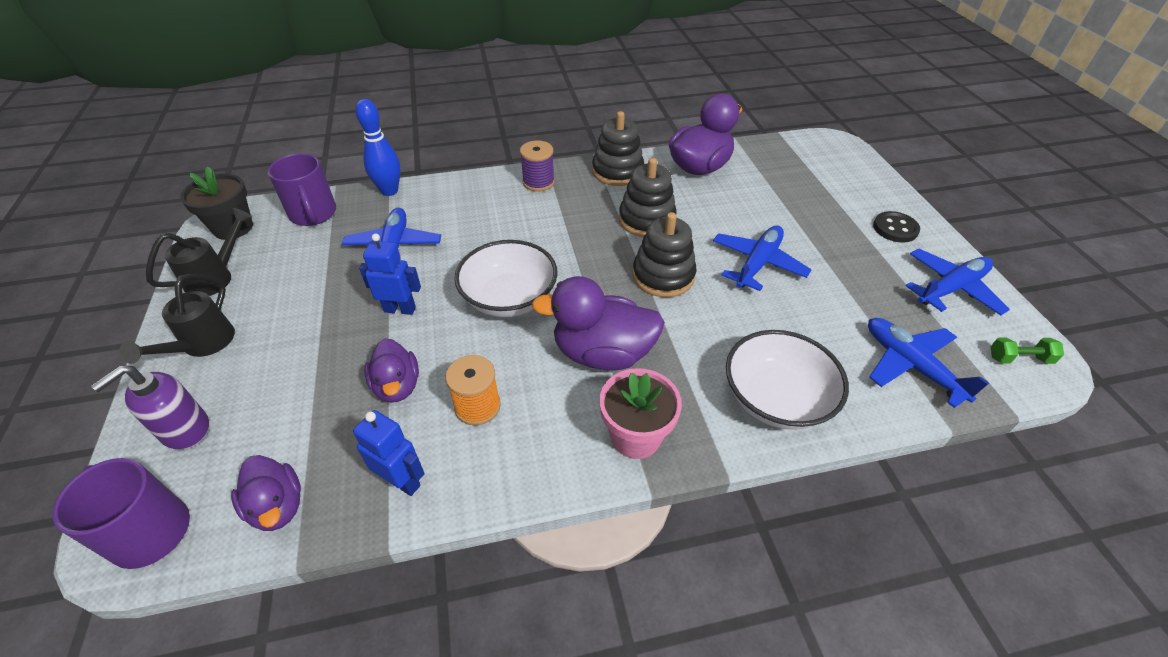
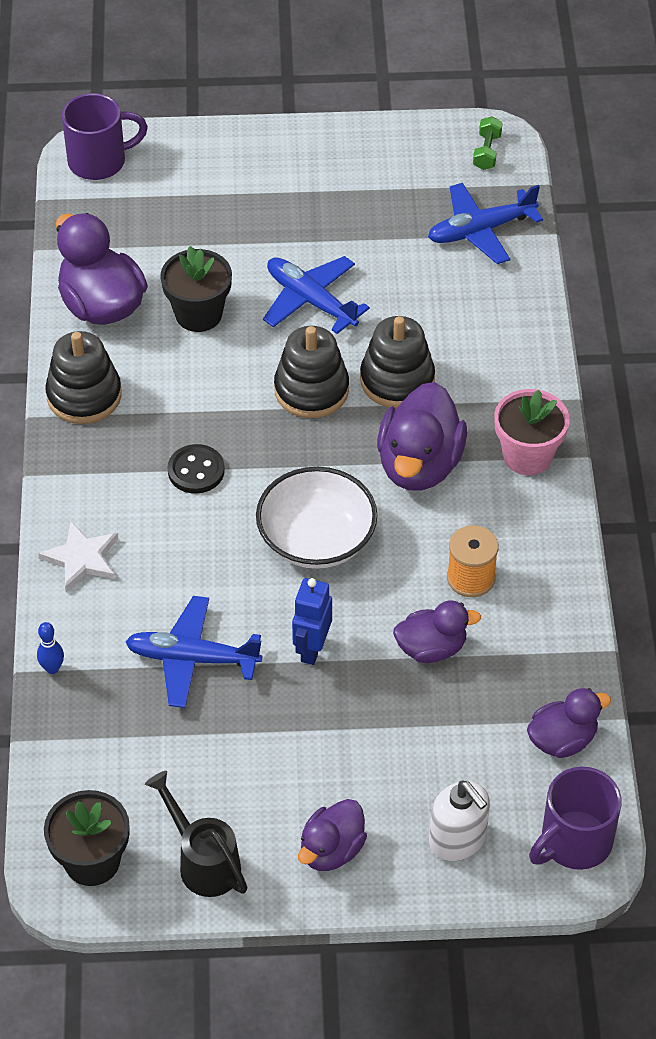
camera: 80 degrees left, 5 degrees up
(185, 430) = (458, 839): purple soap dispenser -> white soap dispenser
(202, 345) = (331, 850): black watering can -> purple duck
(313, 214) = (86, 761): purple mug -> purple mug (99, 161)
(389, 191) = (52, 668): blue bowling pin -> blue bowling pin, size x0.53
(402, 481) = (549, 641): blue robot -> none
(479, 189) = (82, 558): none -> white star
(538, 182) = (84, 488): purple spool -> none
(646, 220) = (202, 385): black stacking toy -> black stacking toy (397, 380)
(713, 209) = (198, 314): none -> black flower pot
(776, 399) = (502, 341): white bowl -> none
(895, 228) = (280, 162): black button -> black button (196, 471)
(951, 288) = (386, 158): blue plane -> none

